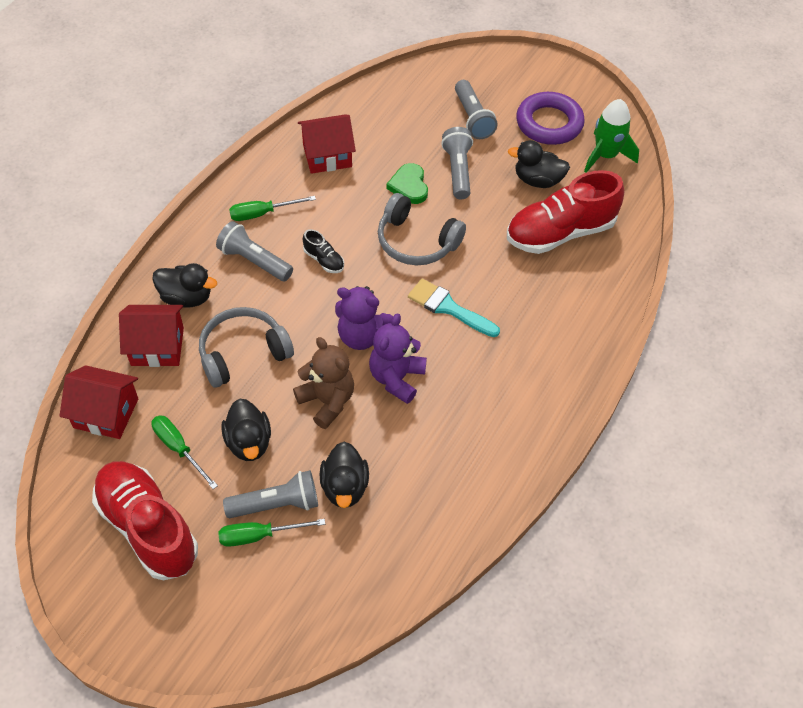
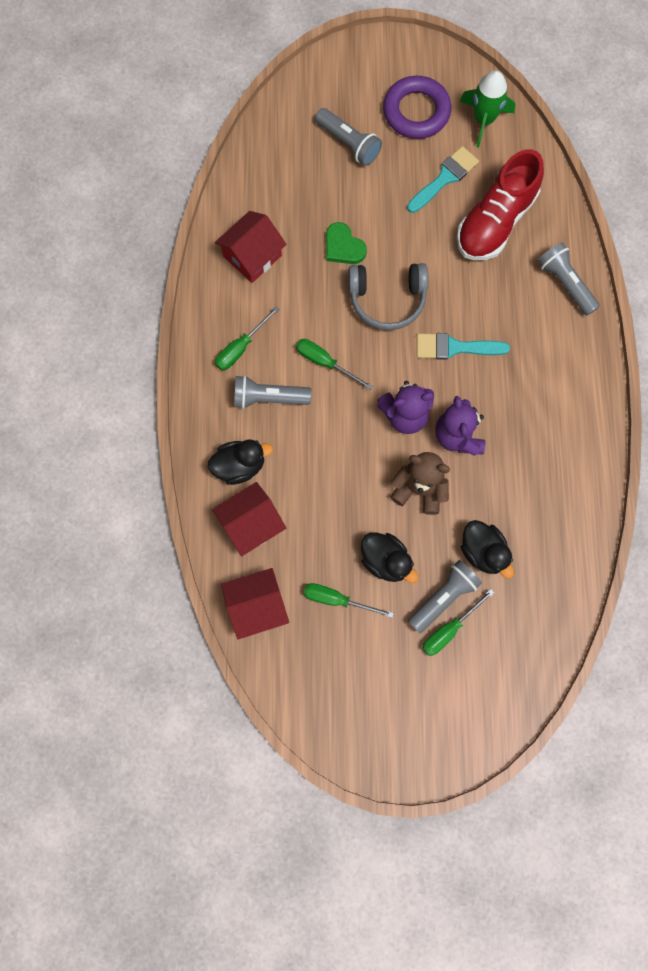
camera: 30 degrees left, 20 degrees up
(148, 528) = (363, 676): red shoe -> none
(243, 353) = (323, 488): grey headphones -> none
(324, 260) = (325, 362): black shoe -> green screwdriver
(458, 170) = (373, 207): grey flashlight -> grey flashlight (565, 283)
(537, 180) = (444, 178): black duck -> turquoise brush

